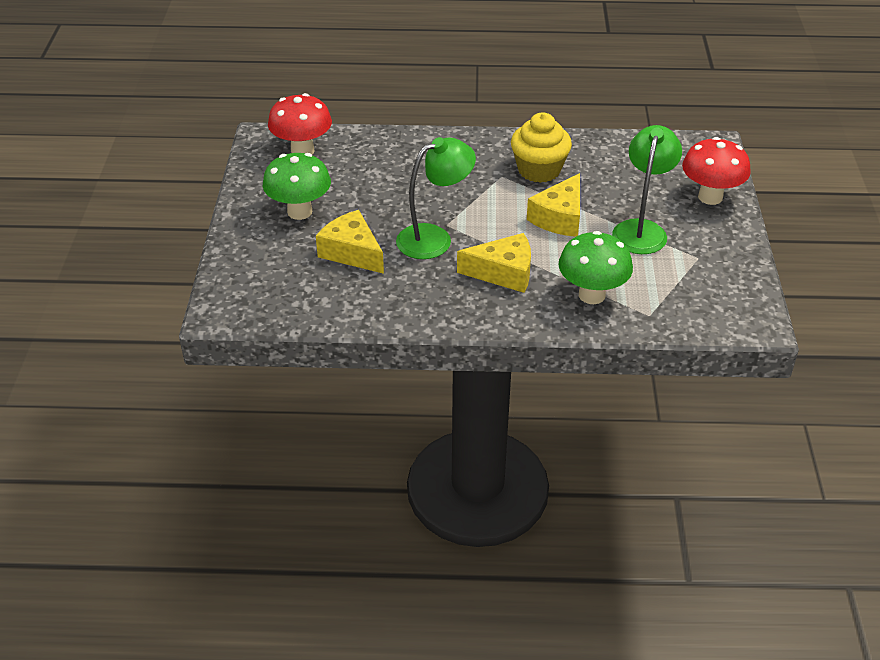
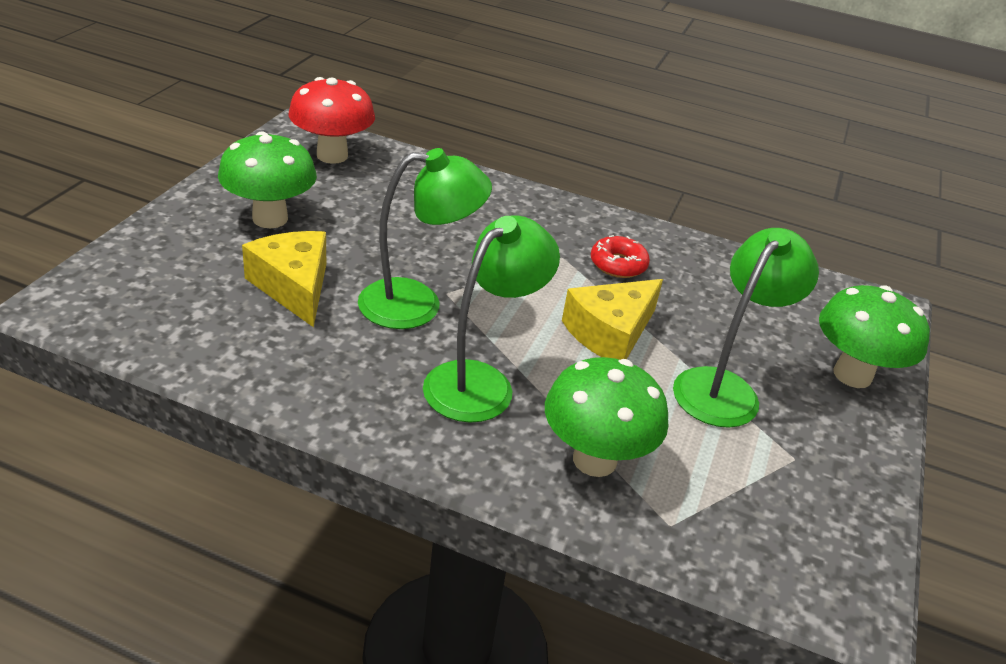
camera: 15 degrees right, 5 degrees down
(503, 273) = (481, 382): yellow cheese -> green lamp
(539, 170) = (618, 264): yellow cupcake -> red donut
(710, 197) = (852, 375): red mushroom -> green mushroom

